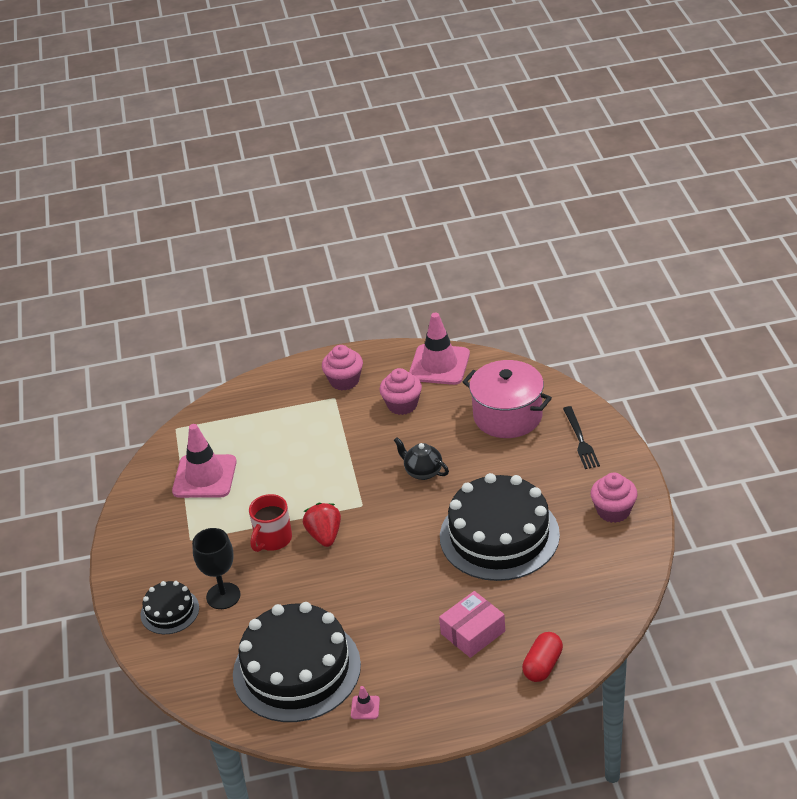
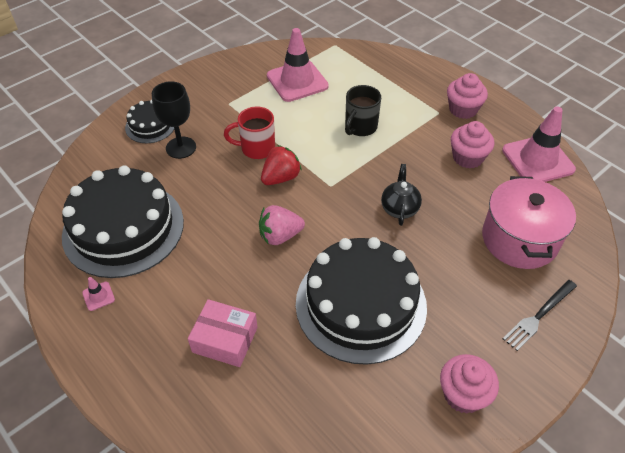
camera: 55 degrees right, 10 degrees up
(308, 457) = (360, 127): none -> black mug
(392, 560) = (280, 236): none -> pink strawberry
(542, 665) = (210, 424): red capsule -> none

